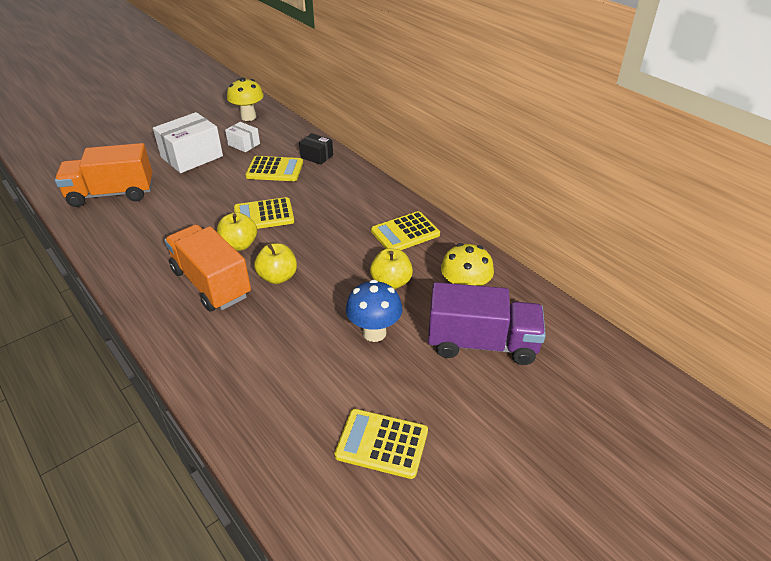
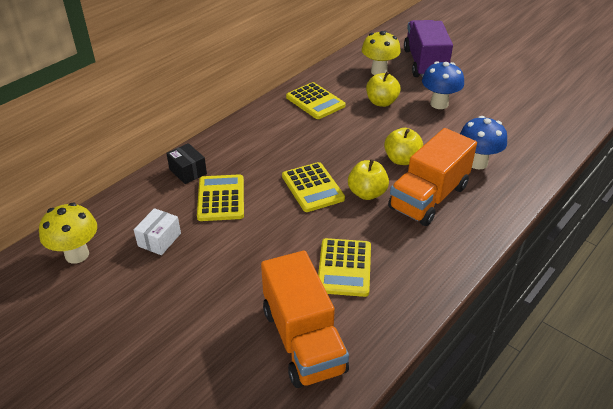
camera: 100 degrees left, 0 degrees up
(192, 157) = (195, 284): white box -> none
(245, 335) = (477, 163): none -> blue mushroom
(316, 156) = (188, 171): black box -> black box turned 60 degrees counterclockwise
(382, 443) = (526, 92): yellow calculator -> yellow calculator (344, 267)

